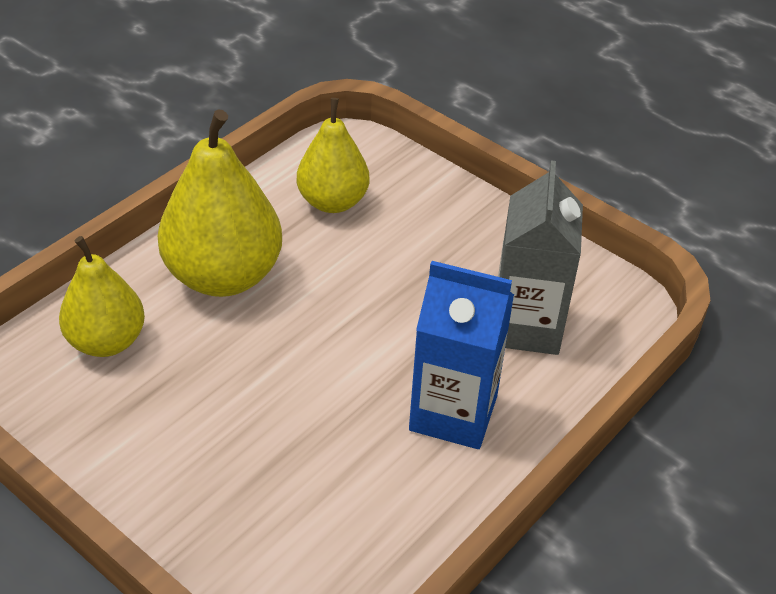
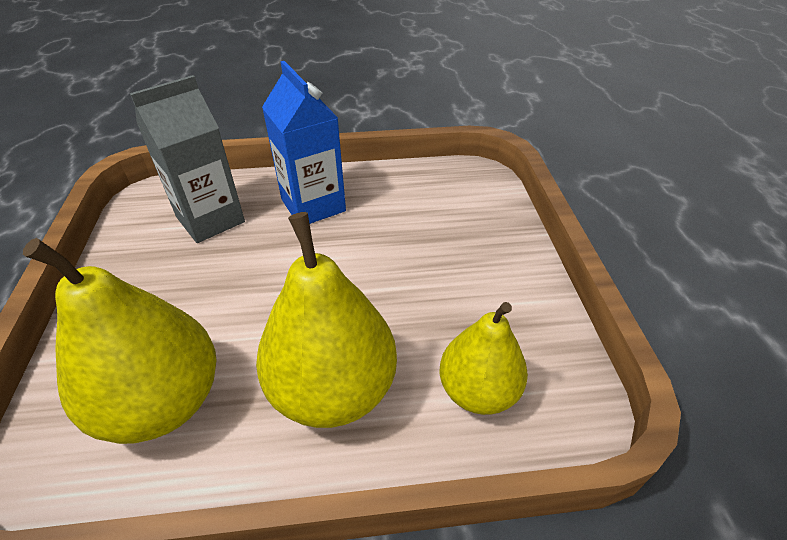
camera: 135 degrees left, 0 degrees up
(333, 202) = (163, 401): yellow pear -> yellow pear, size x1.55

